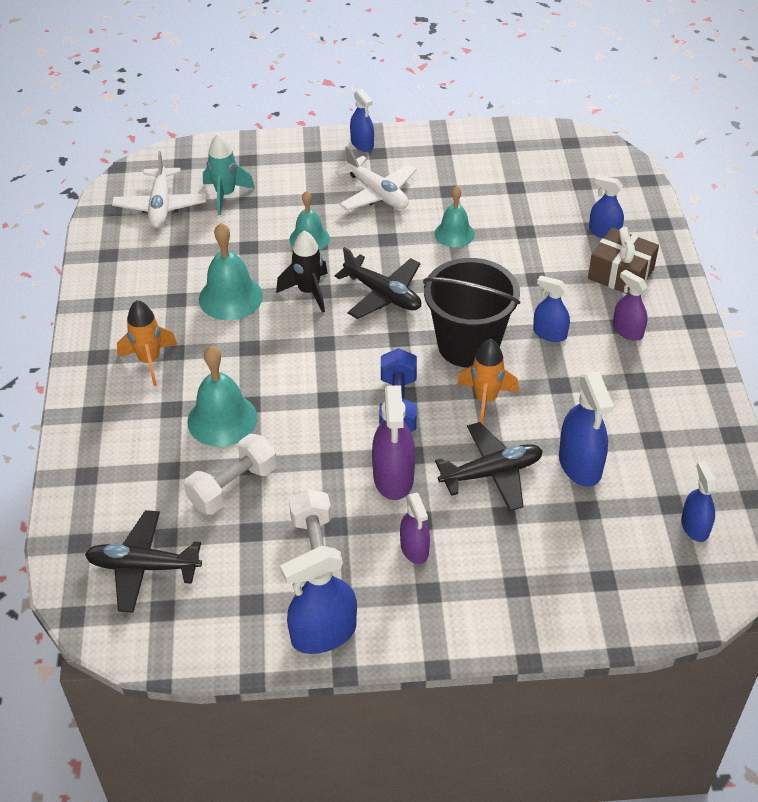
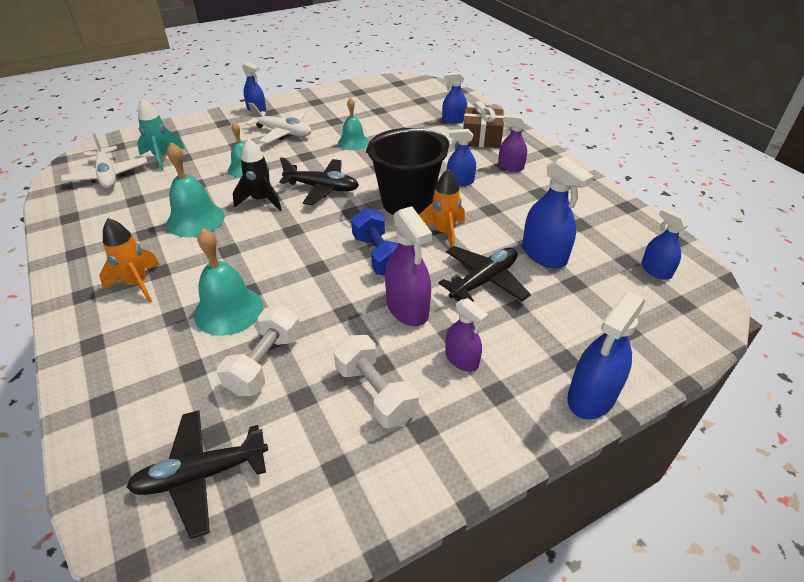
camera: 25 degrees left, 5 degrees down
(323, 633) = (427, 470): blue spray bottle -> blue spray bottle (591, 396)

